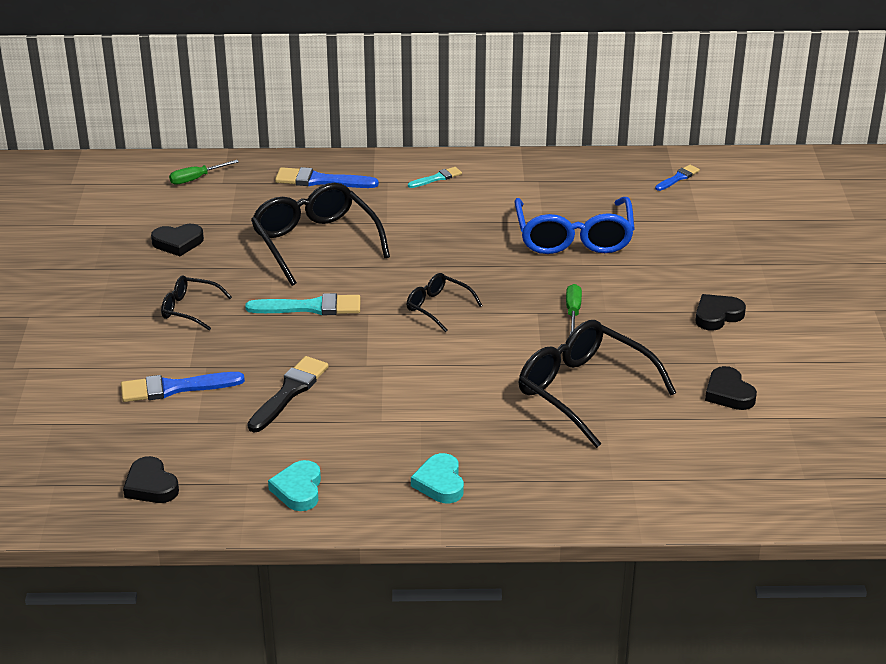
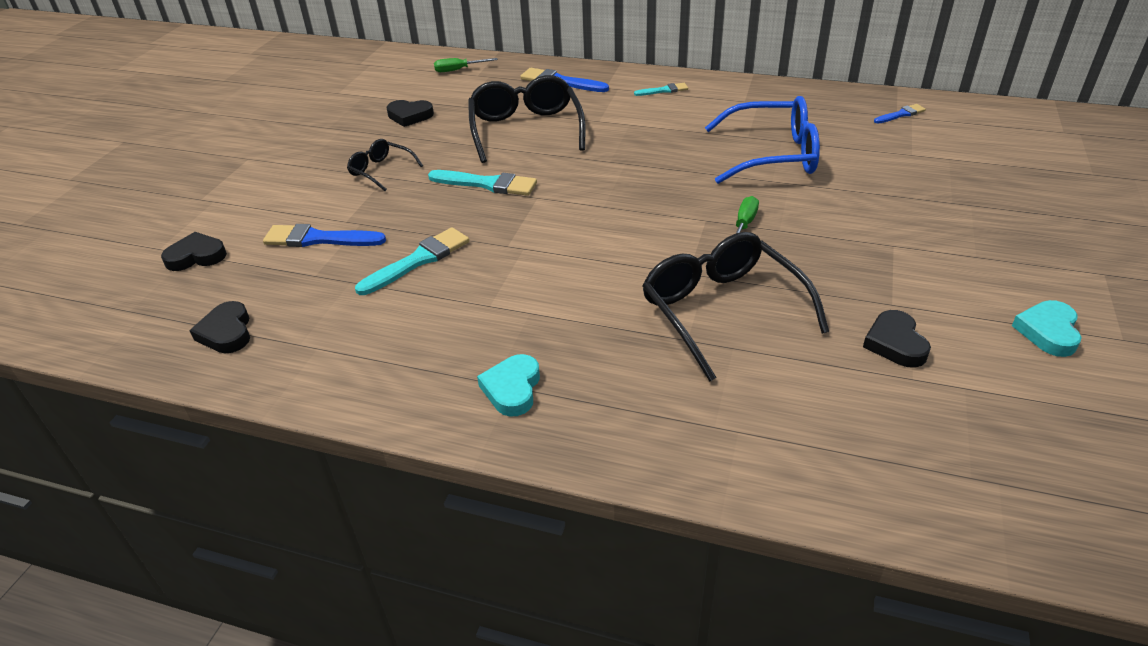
camera: 20 degrees right, 5 degrees up
(289, 392) = (418, 260): black brush -> turquoise brush
(298, 490) = (361, 366): turquoise heart -> turquoise heart (1048, 332)
(437, 307) = (607, 201): black glasses -> none
(574, 238) = (773, 155): blue glasses -> blue glasses turned 105 degrees counterclockwise
(717, 315) = (905, 252): black heart -> black heart (196, 256)

